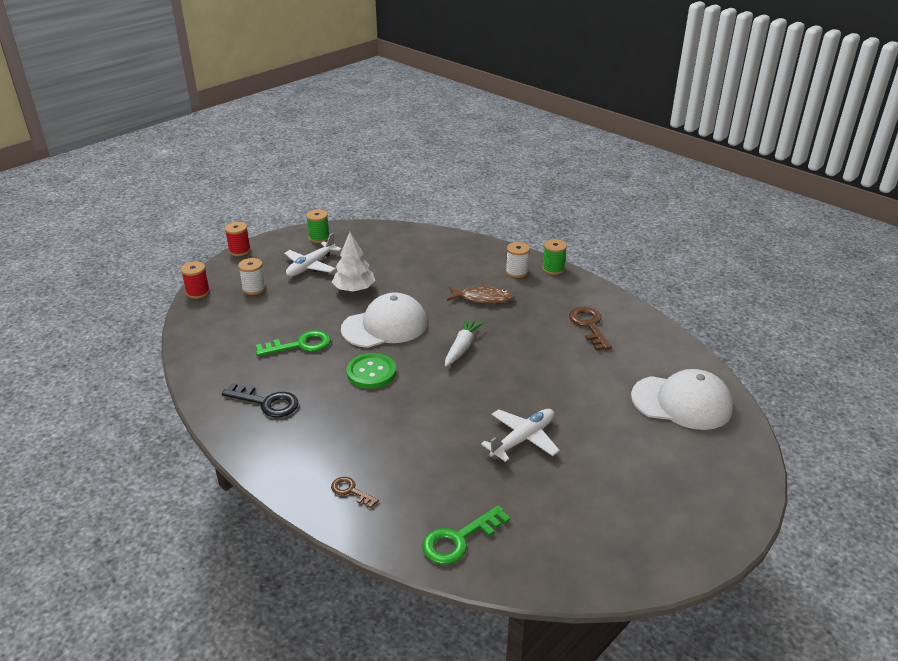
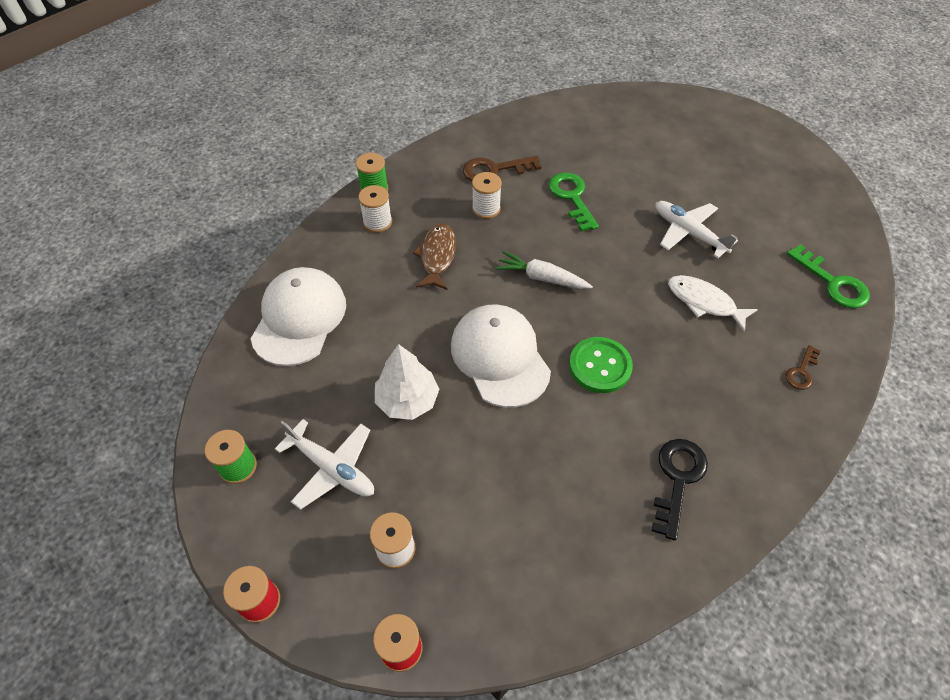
camera: 90 degrees left, 20 degrees up
(300, 345) = (548, 456): green key -> green key (572, 197)
(434, 438) = (704, 302): none -> white fish
(539, 321) = (486, 209): none -> white spool
(681, 402) = (614, 123): white cap -> white cap (299, 318)

